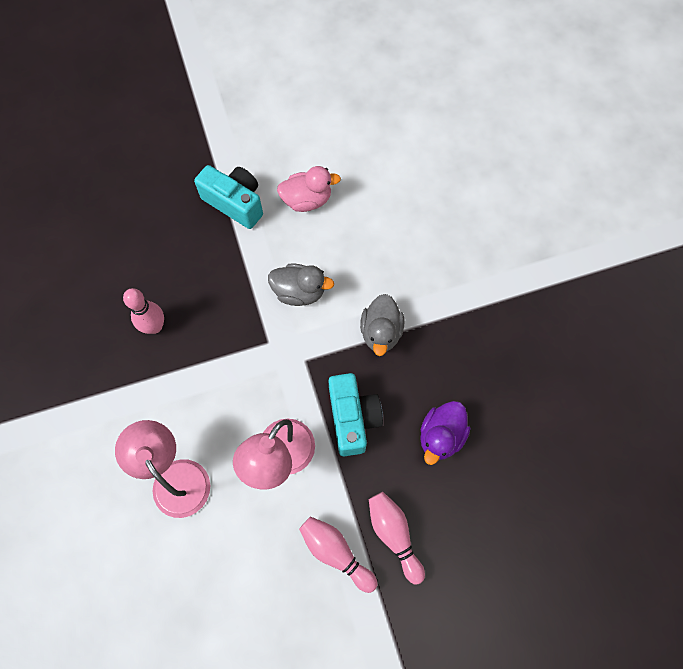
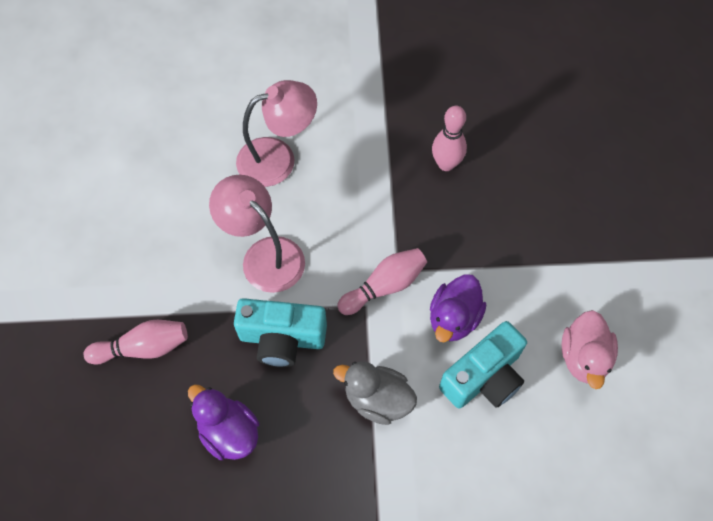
camera: 105 degrees right, 5 degrees down
(235, 203) = (592, 272): turquoise camera -> turquoise camera (484, 377)
(299, 292) = (453, 318): grey duck -> purple duck
(336, 552) = (149, 286): pink bowling pin -> pink bowling pin (384, 286)

